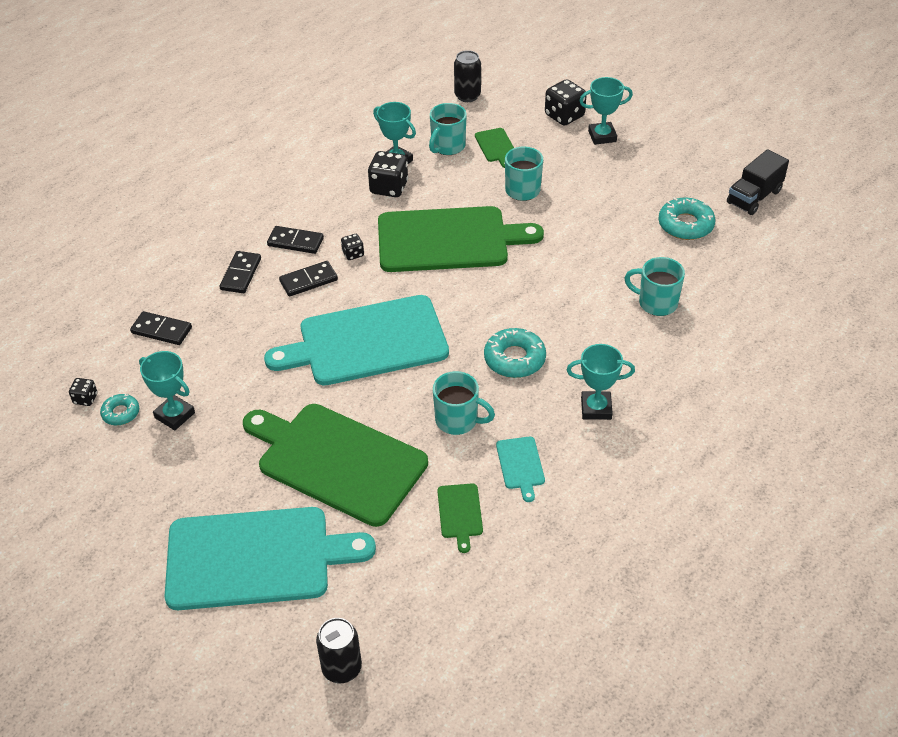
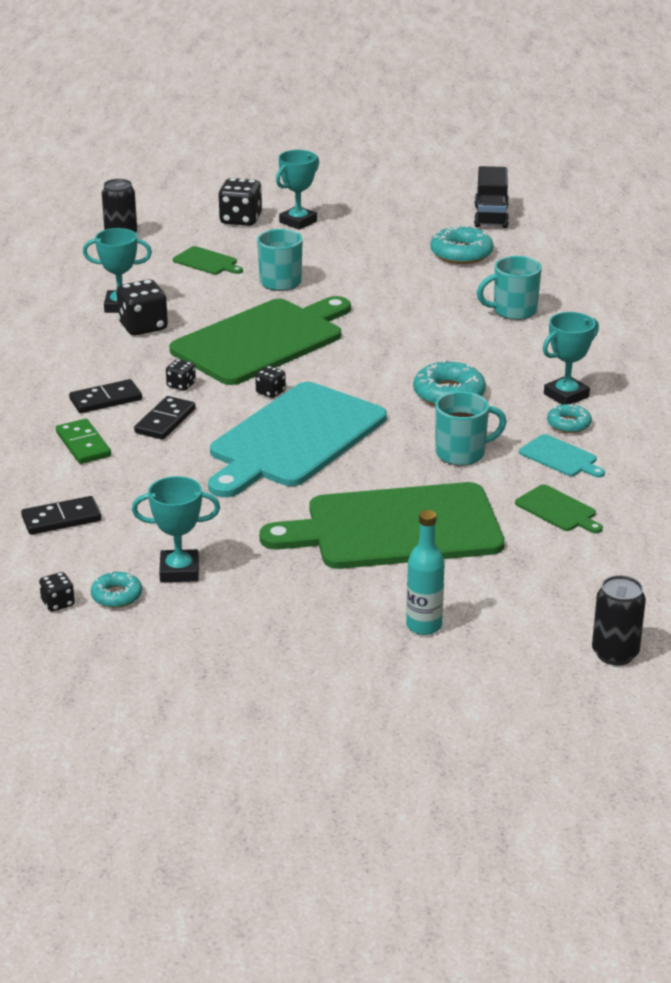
camera: 40 degrees left, 15 degrees down
(240, 274) = (83, 444): black domino -> green domino
(256, 558) = (424, 626): turquoise cutting board -> turquoise bottle
(400, 291) = (270, 392): none -> black dice
(447, 146) = (157, 278): turquoise mug -> none
(564, 437) = (568, 424): none -> turquoise donut

